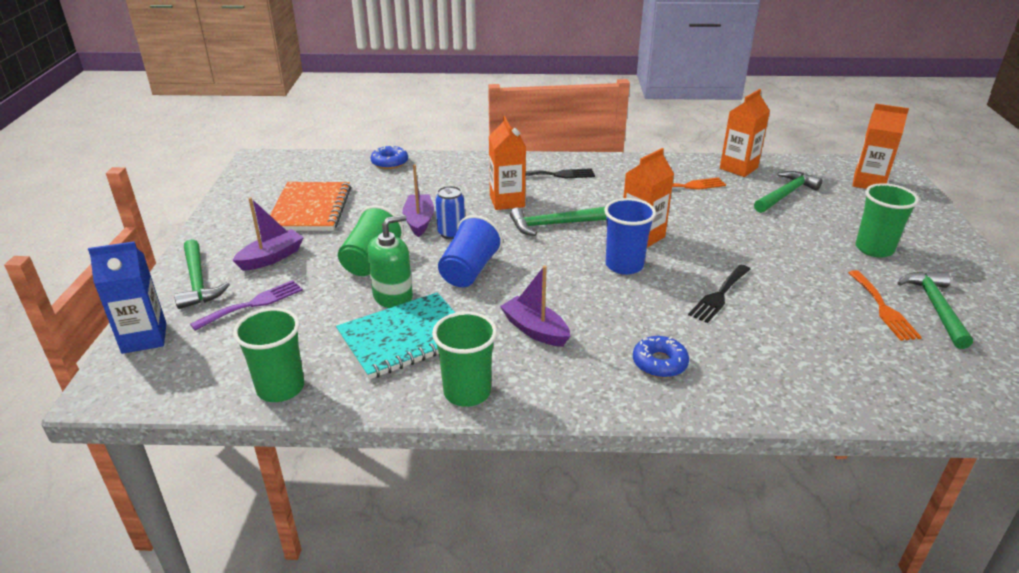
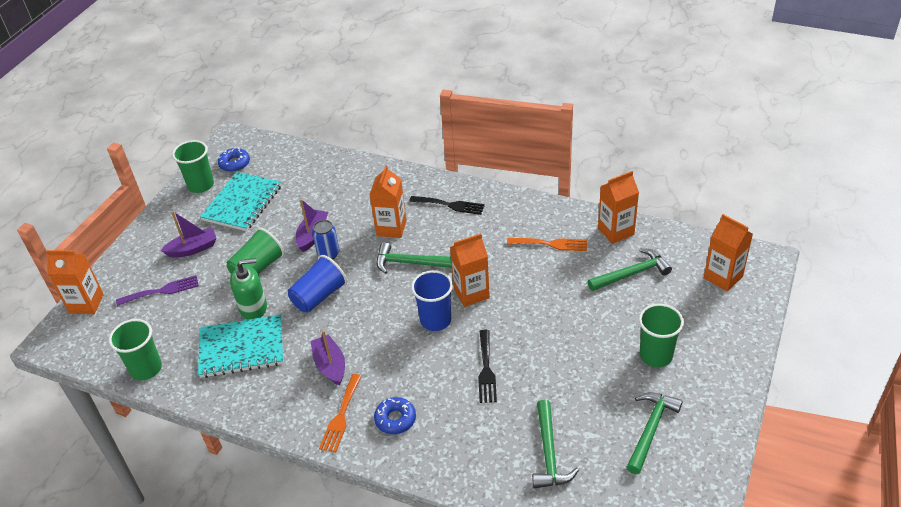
camera: 25 degrees right, 10 degrees up
(144, 338) = (86, 304): blue carton -> orange carton
(198, 282) = (137, 261): green hammer -> green hammer (549, 453)
(310, 209) = (242, 203): orange notebook -> turquoise notebook
(389, 162) = (327, 161): blue donut -> blue donut (234, 164)
(467, 392) = (254, 406): green cup -> green cup (201, 185)
(719, 295) = (486, 370): black fork -> black fork turned 60 degrees counterclockwise
(883, 308) = (606, 418): orange fork -> orange fork (341, 416)

